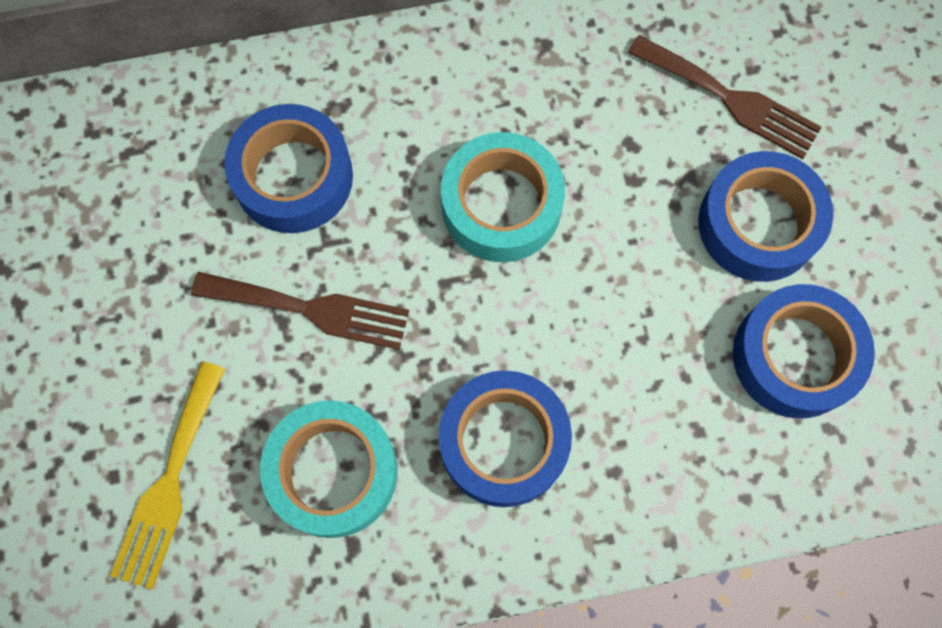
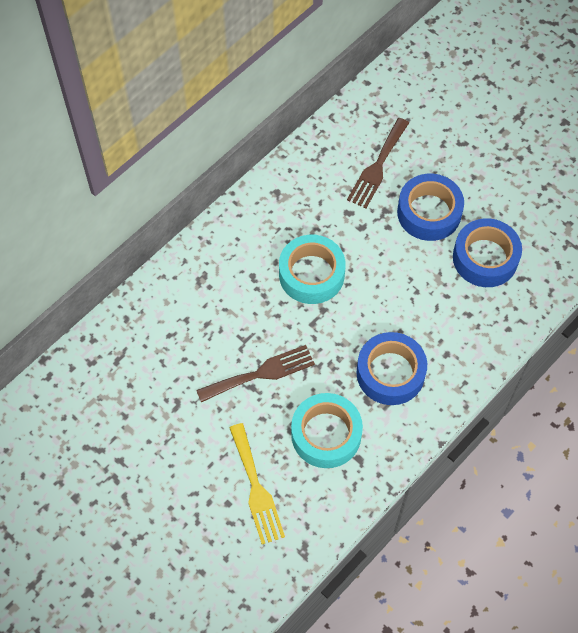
camera: 35 degrees left, 10 degrees down
(293, 177) = (206, 321): blue tape -> none
(730, 99) = (377, 166): brown fork -> brown fork turned 120 degrees clockwise

